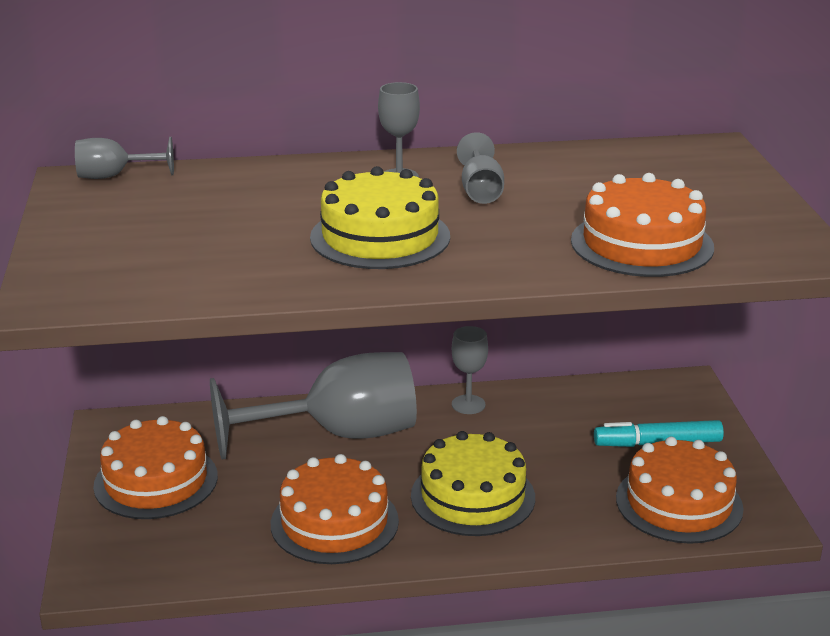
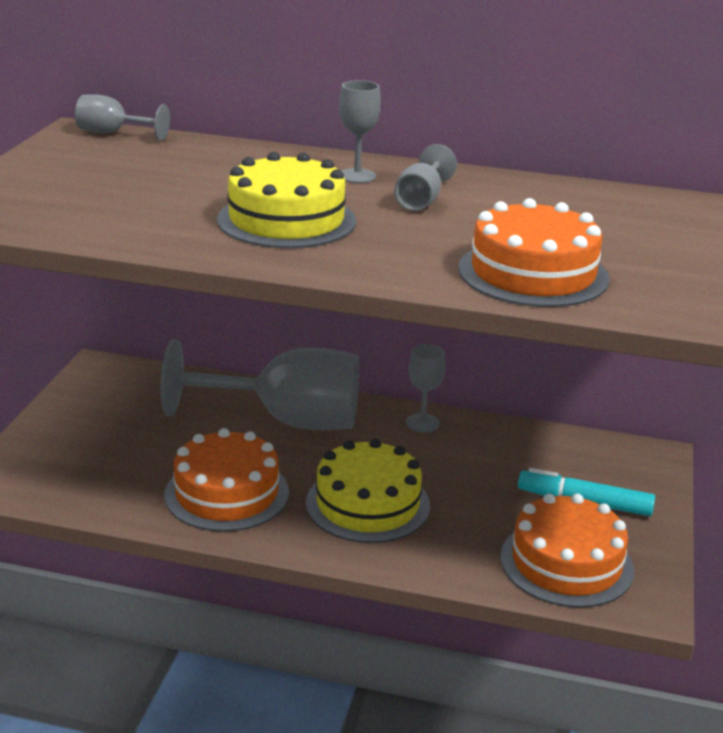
camera: 20 degrees right, 0 degrees up
(156, 481) = (103, 420): orange cake -> none

